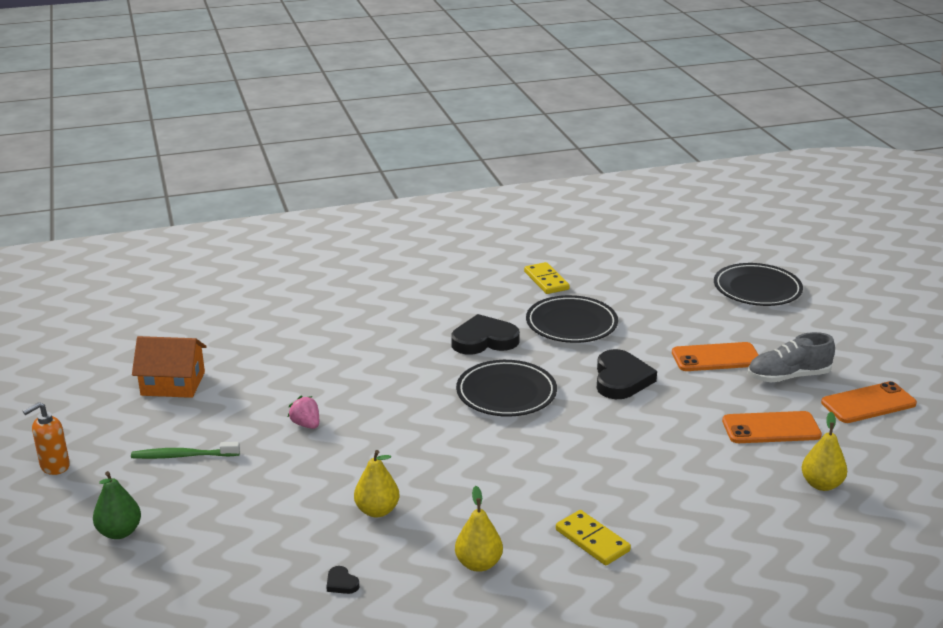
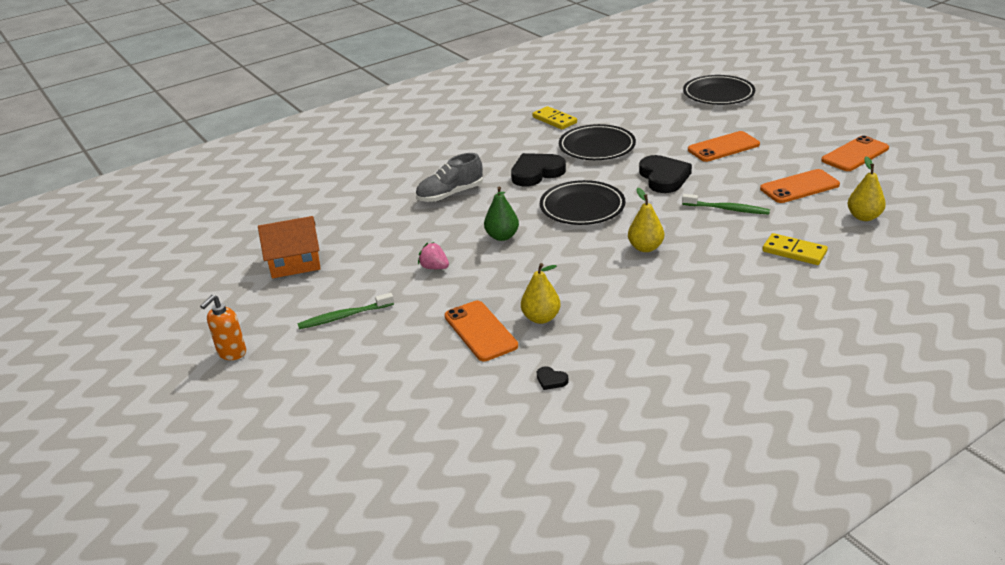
camera: 15 degrees left, 5 degrees up
(119, 532) = (329, 390): green pear -> green pear (502, 236)
(306, 508) = (480, 331): none -> orange phone
(478, 564) = (651, 337): yellow pear -> yellow pear (645, 248)
(592, 540) = (726, 297): yellow domino -> yellow domino (794, 252)
(667, 435) = (727, 209): none -> green toothbrush
(788, 377) = (785, 149): grey shoe -> grey shoe (450, 194)

